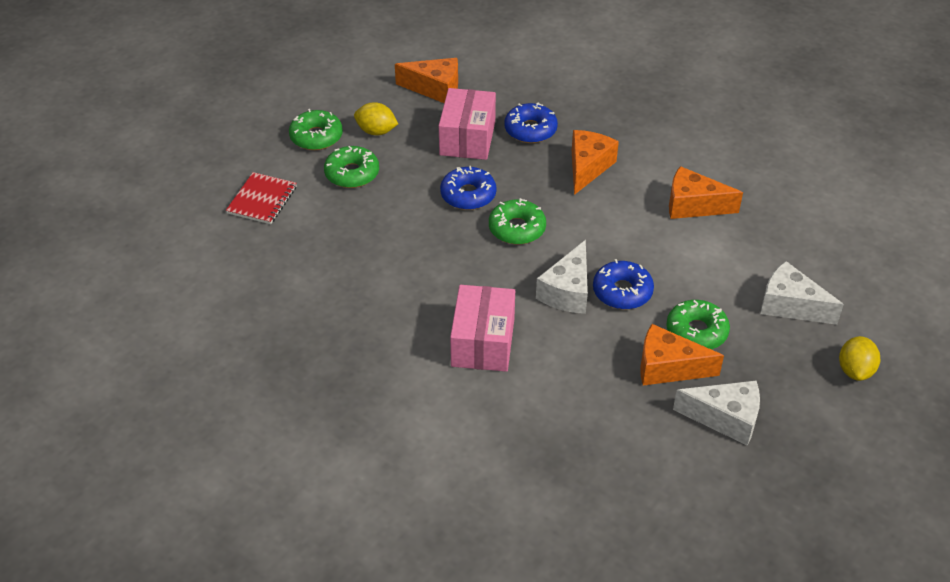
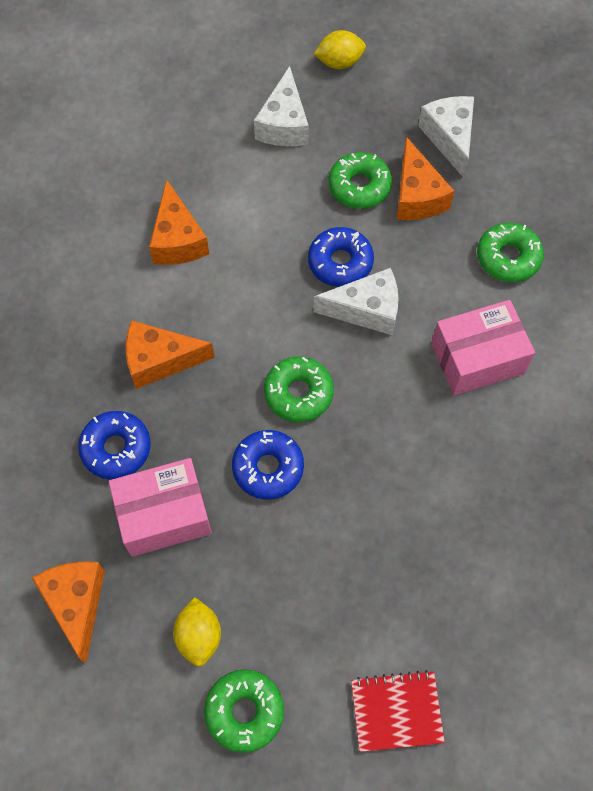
camera: 115 degrees left, 20 degrees up
(352, 174) = (294, 623): green donut -> green donut (508, 258)

